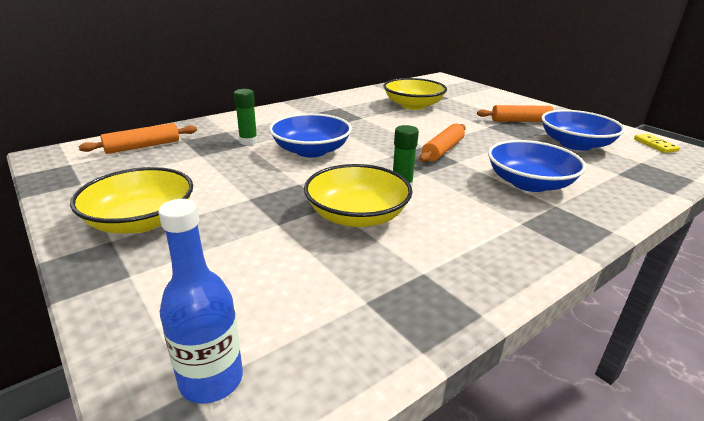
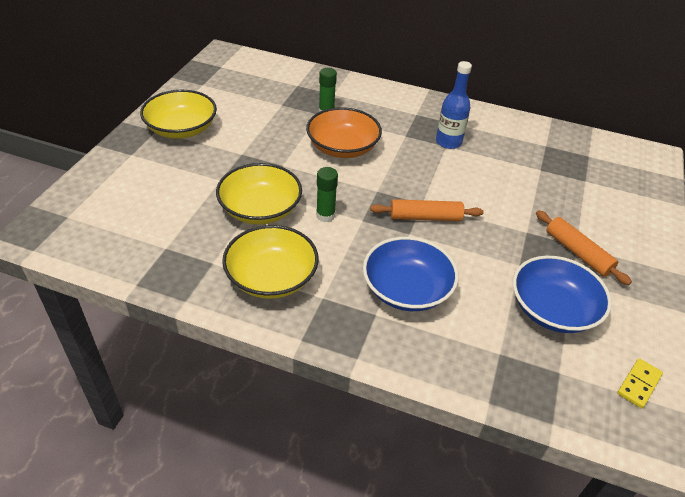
camera: 55 degrees right, 15 degrees up
(143, 146) = (270, 76): orange rolling pin -> none
(211, 380) = (76, 219): blue bottle -> blue bottle (448, 142)
(311, 150) = (342, 147): blue bowl -> orange bowl
(413, 105) = (522, 164): yellow bowl -> yellow bowl (271, 277)

